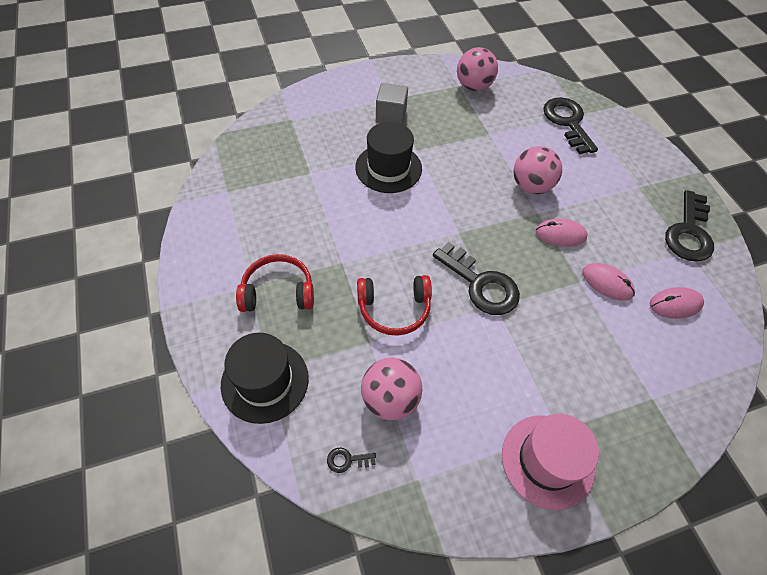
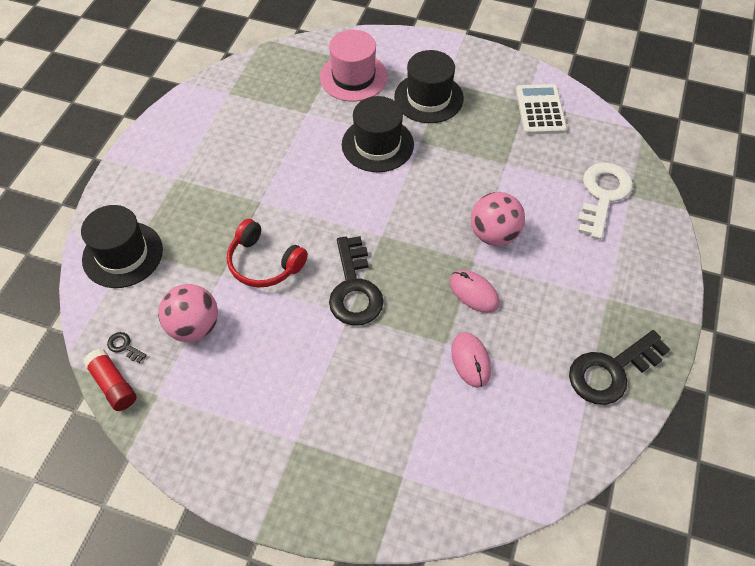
camera: 40 degrees right, 0 degrees up
(278, 291) = (192, 195): red headphones -> none
(371, 501) = (113, 385): none -> red glue stick
(391, 115) = (428, 98): grey cube -> black hat
(473, 86) = (540, 110): pink ball -> white calculator
(547, 461) = (263, 454): pink hat -> pink hat (353, 77)
(567, 122) = (603, 195): black key -> white key
(675, 304) = (517, 421): pink mouse -> none

